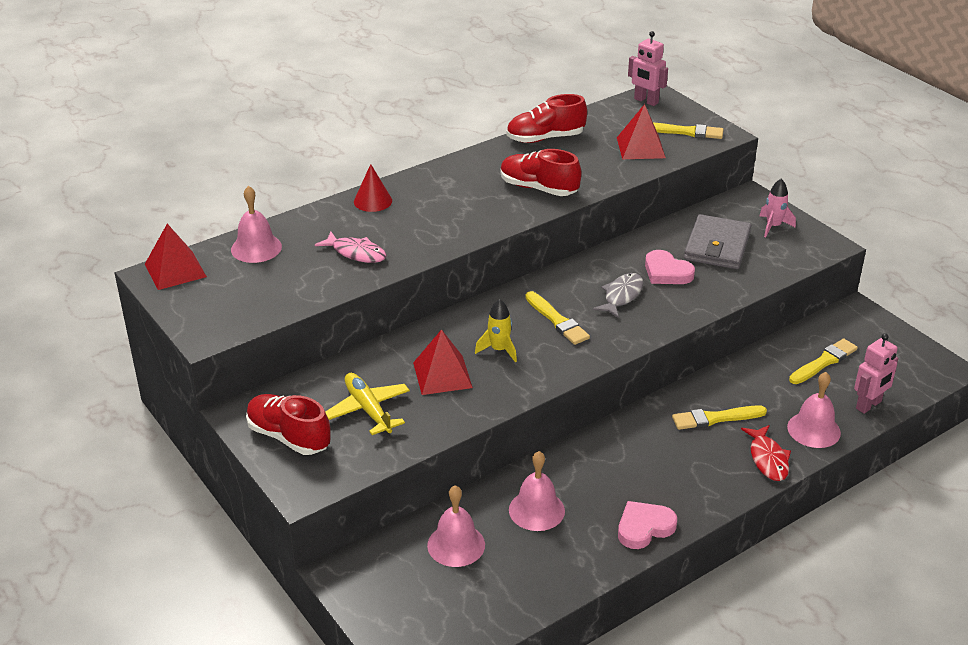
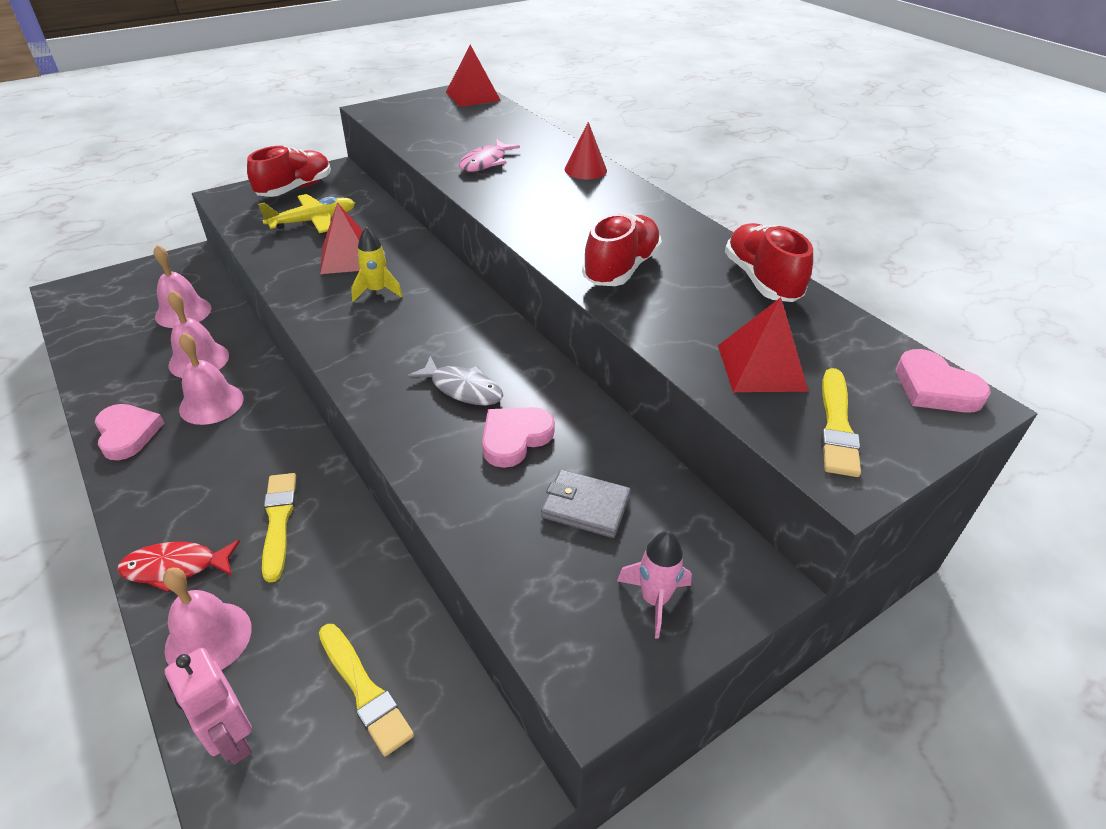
camera: 90 degrees right, 5 degrees up
(256, 248) = (502, 122): pink bell -> pink bell (211, 403)
(557, 320) = (421, 333): yellow brush -> none
(646, 101) = (935, 388): pink robot -> pink heart
(717, 246) = (585, 506): grey wallet -> grey wallet, size x0.63

